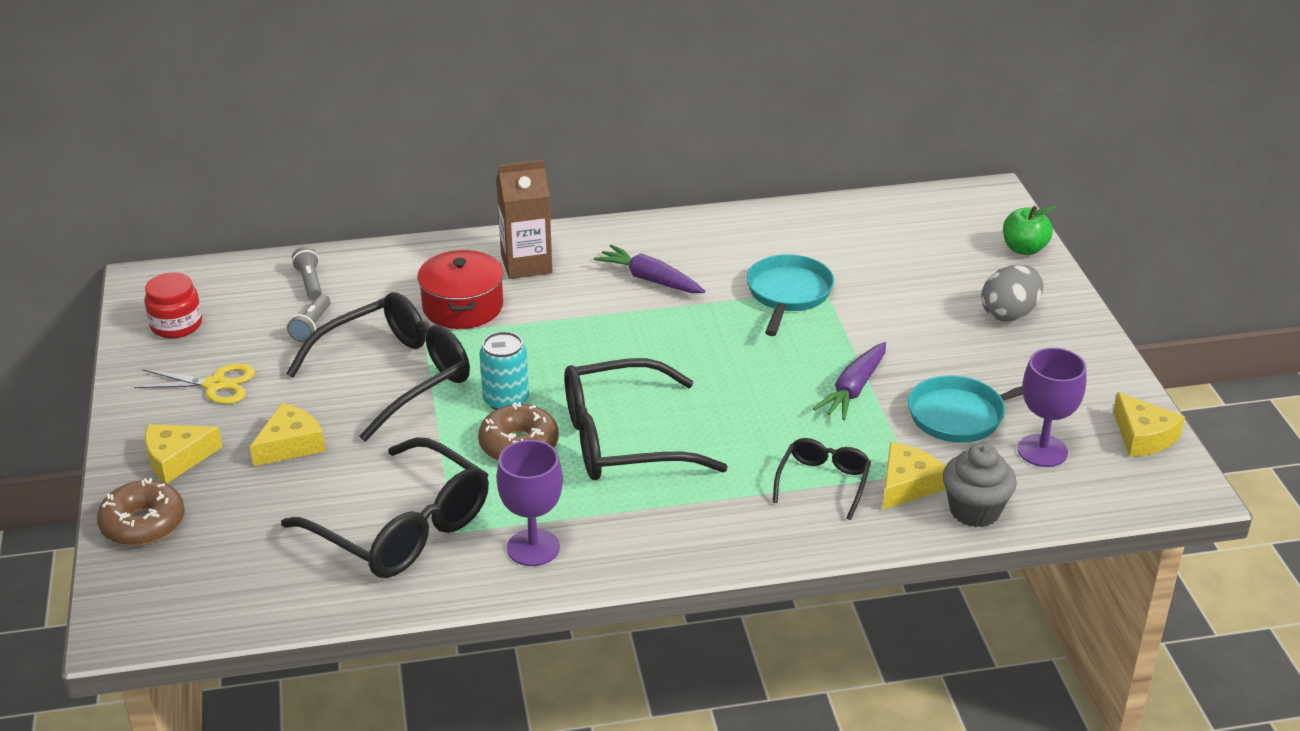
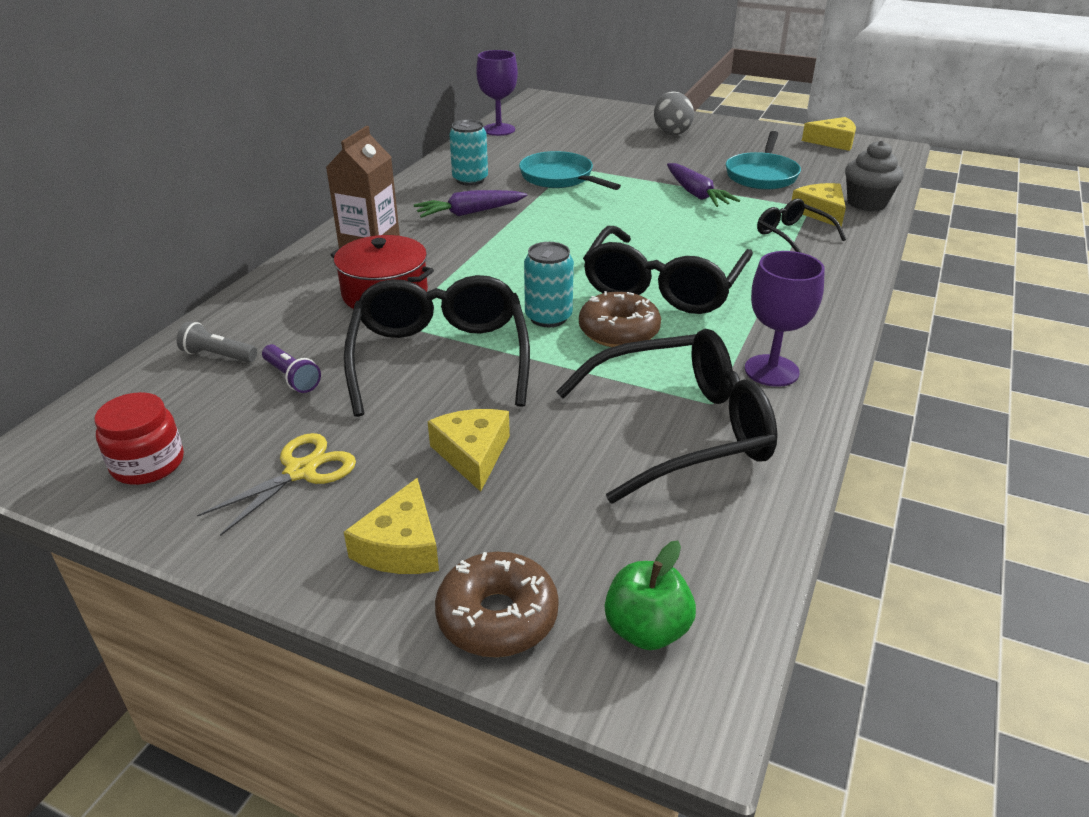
camera: 55 degrees left, 0 degrees up
(311, 326) = (292, 378): grey flashlight -> purple flashlight
(720, 248) = (470, 179): none -> turquoise can
(1024, 249) = (610, 109): green apple -> green apple (646, 629)
(1042, 451) = (821, 168): purple goblet -> purple goblet (498, 130)

